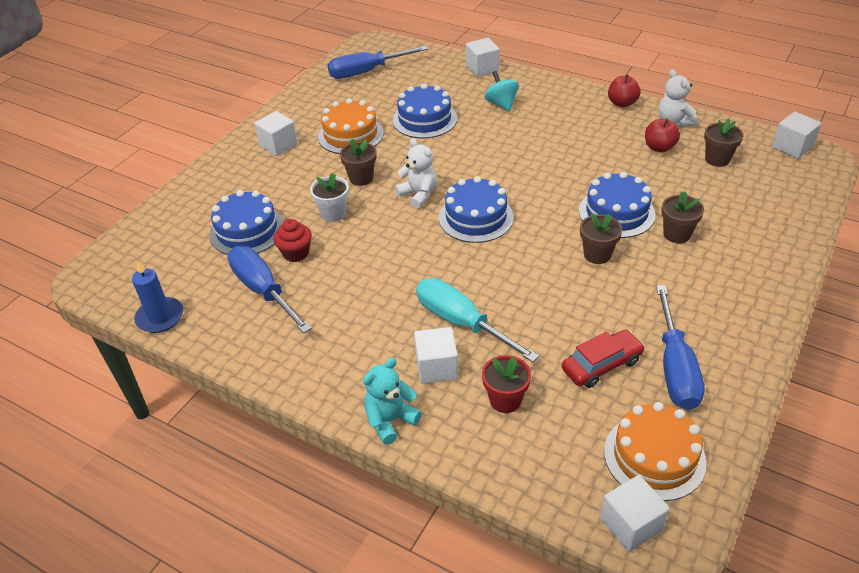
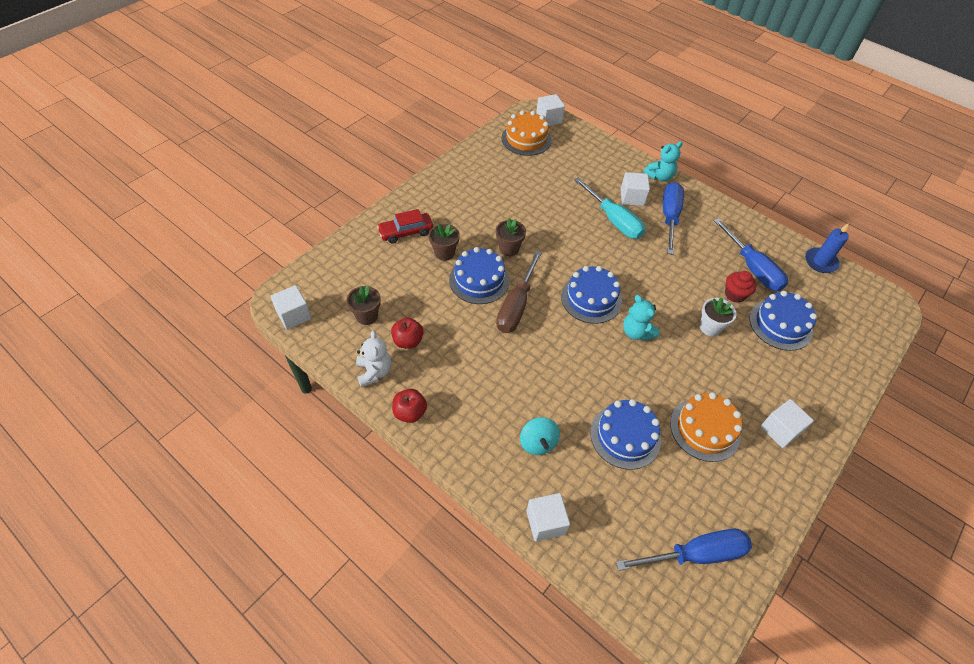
camera: 175 degrees left, 10 degrees up
(361, 178) = (689, 363): brown flower pot -> none
(418, 195) = (636, 332): white teddy bear -> turquoise teddy bear
(505, 400) = (595, 175): red flower pot -> none
(561, 195) = (516, 306): none -> brown screwdriver
(601, 365) = (535, 181): red car -> red car (406, 232)
(675, 368) = (494, 172): blue screwdriver -> blue screwdriver (669, 216)

